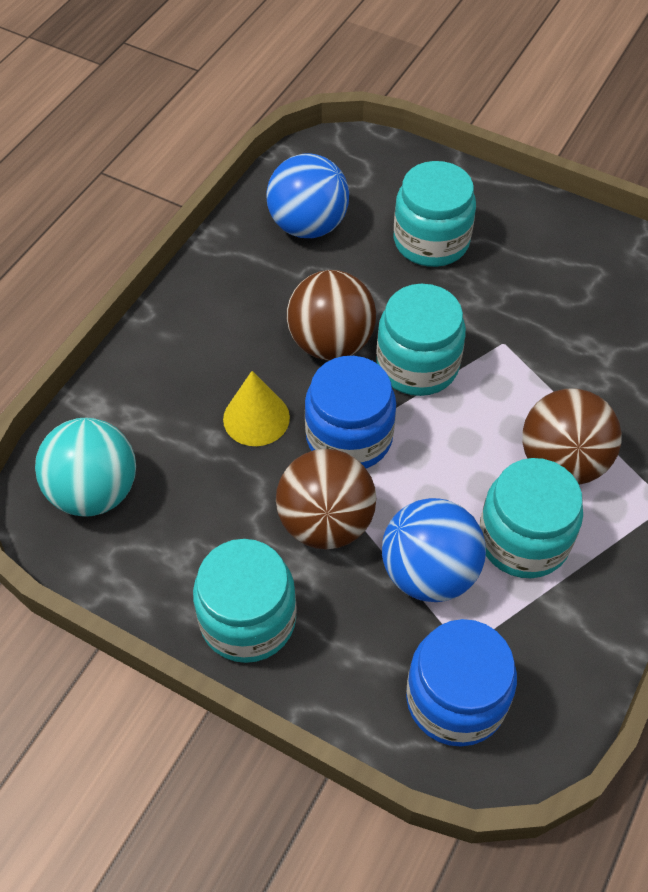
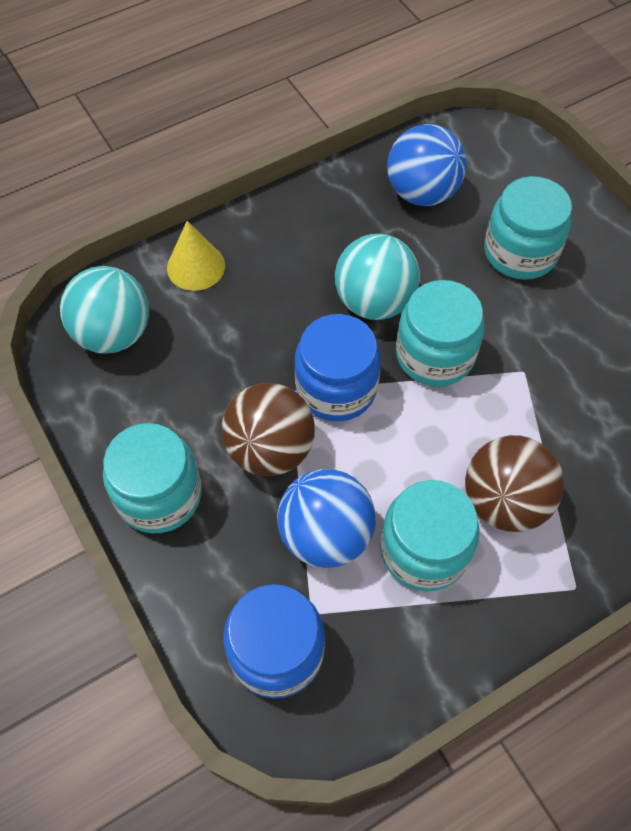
camera: 30 degrees right, 5 degrees up
(256, 418) = (272, 335): yellow cone -> yellow cone (196, 266)
(331, 343) = (374, 301): brown ball -> turquoise ball

